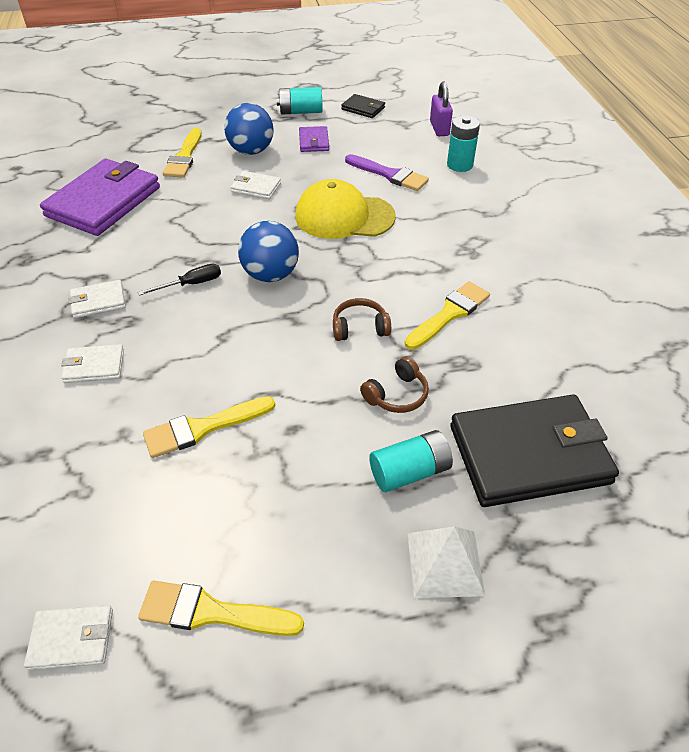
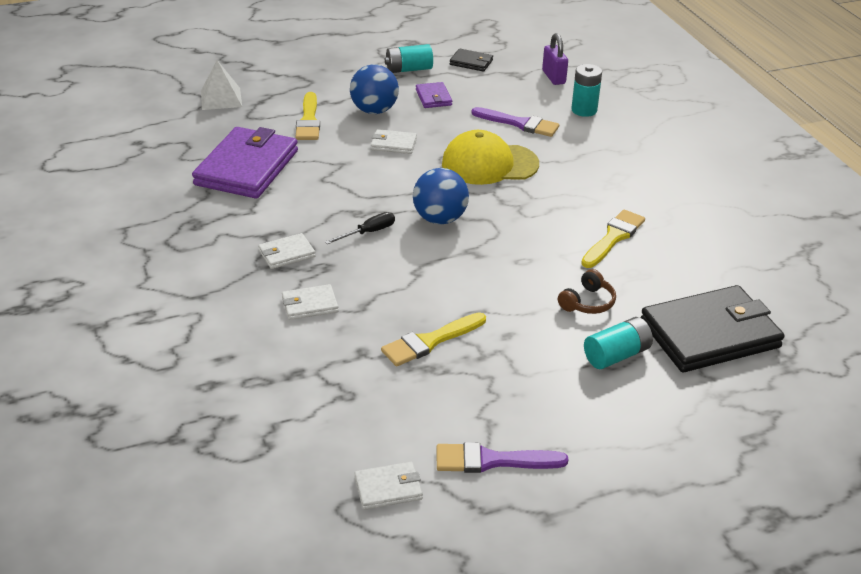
camera: 10 degrees left, 10 degrees down
(212, 612) = (492, 460): yellow brush -> purple brush
(360, 328) = (537, 255): brown headphones -> none
(445, 563) = (663, 411): white pyramid -> white pyramid (221, 98)

